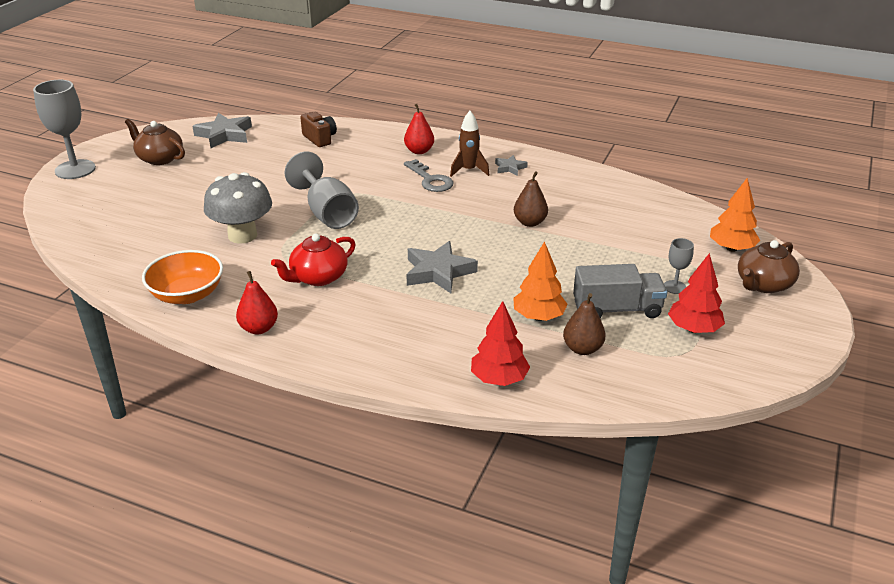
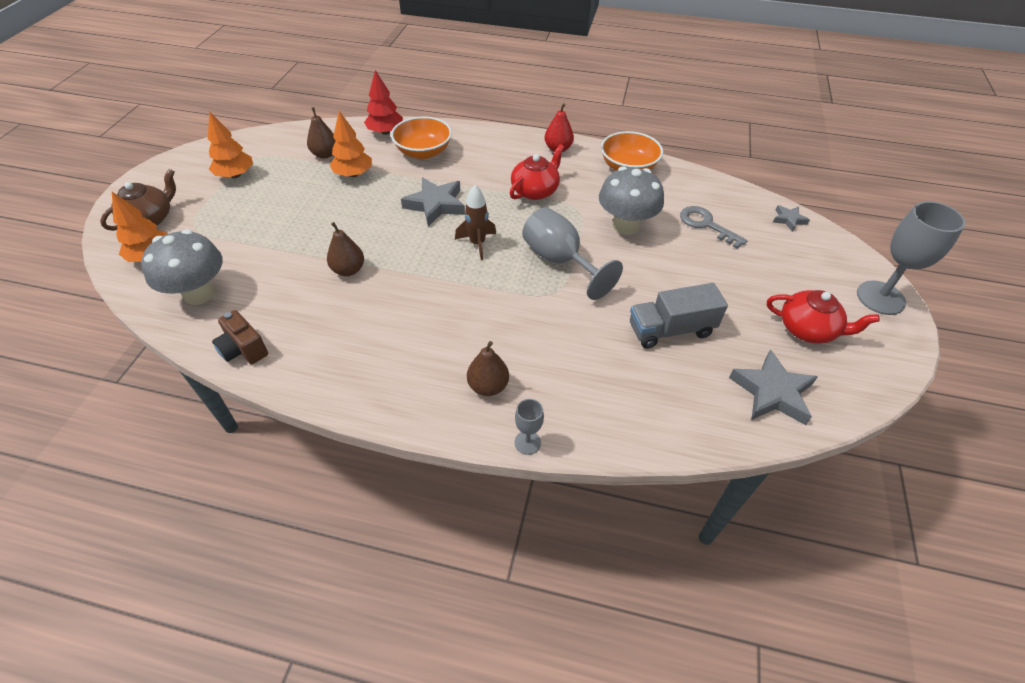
camera: 170 degrees right, 15 degrees up
(159, 158) = (808, 329): brown teapot -> red teapot
(320, 139) = (635, 399): brown camera -> brown camera (243, 349)
(419, 151) = (488, 386): red pear -> brown pear
(430, 180) = (462, 326): grey key -> grey key (706, 225)
(445, 340) = (423, 152): none -> orange bowl
(469, 170) = (417, 350): brown rocket -> brown rocket (477, 244)
(510, 168) = (363, 362): grey star -> grey star (788, 220)
(617, 309) = (289, 185): grey truck -> grey truck (670, 330)
(663, 217) = (199, 293): none -> grey mushroom
(674, 287) = (232, 209): grey goblet -> grey goblet (527, 442)
(693, 329) = (235, 175): red tree -> orange tree

